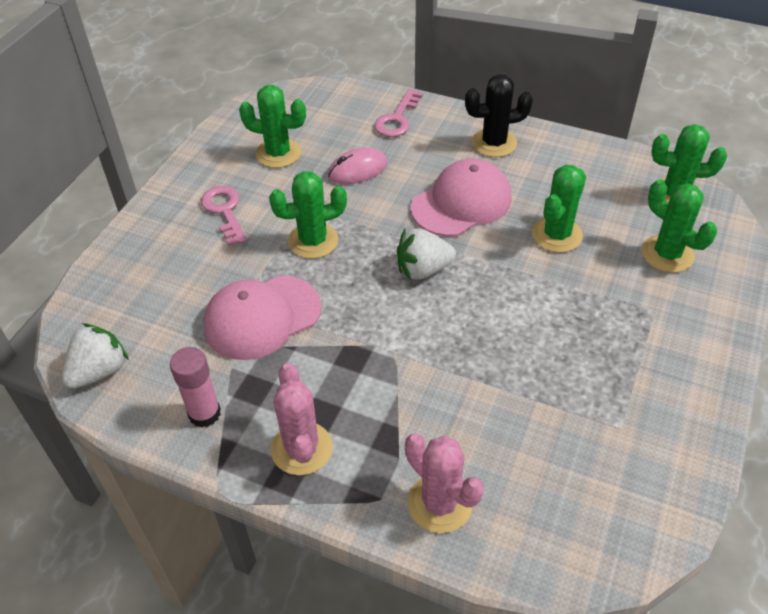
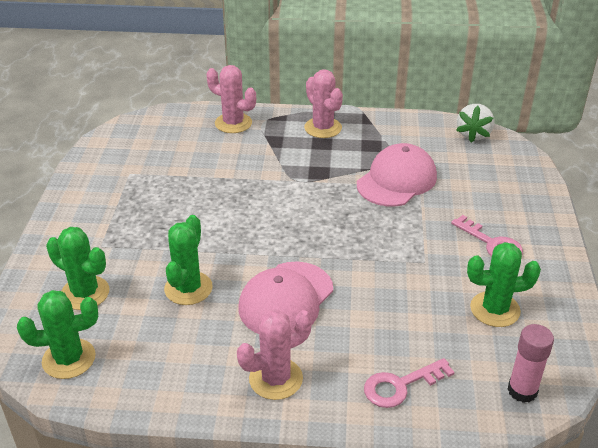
camera: 160 degrees right, 10 degrees down
(204, 413) = (391, 130): pink glue stick -> pink glue stick (522, 390)
(313, 241) = (398, 237): green cactus -> none
(357, 170) = (404, 310): pink mouse -> none
(397, 119) = (400, 386): pink key -> pink key turned 120 degrees counterclockwise
(423, 269) = (296, 235): white strawberry -> none
(494, 143) = (276, 379): black cactus -> pink cactus

